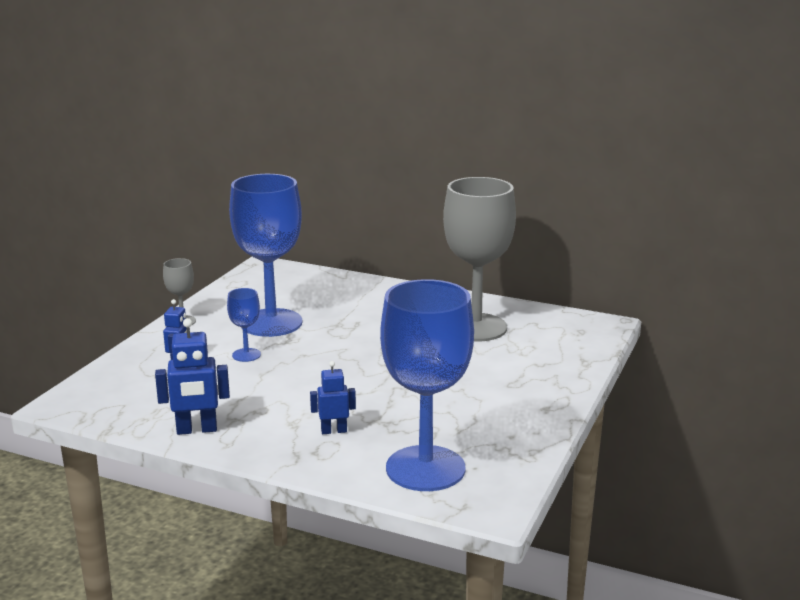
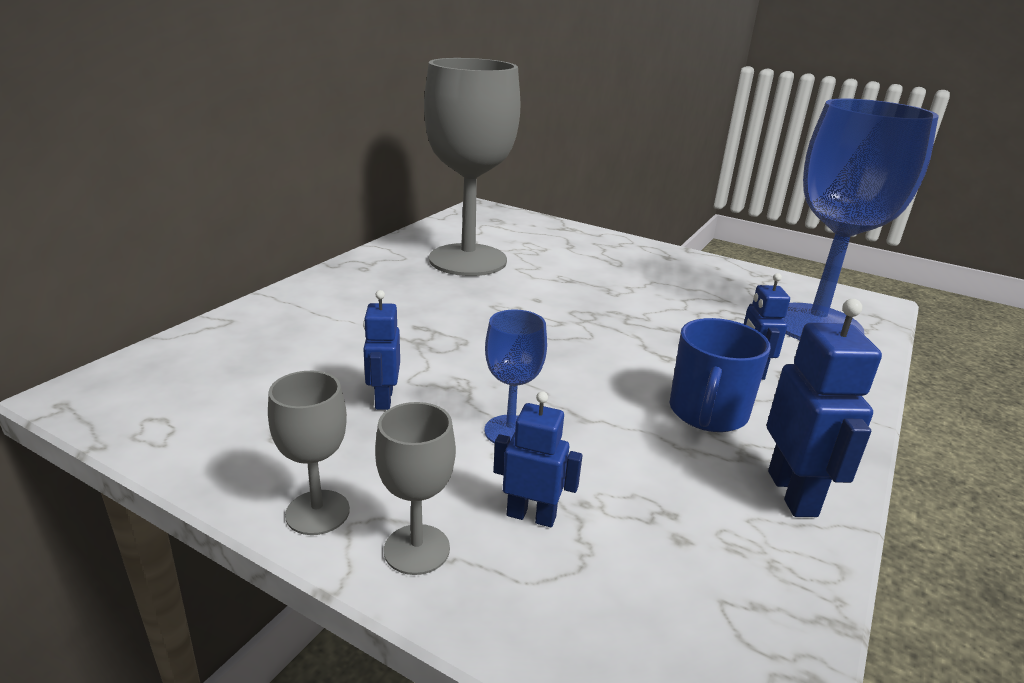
camera: 85 degrees left, 5 degrees up
(159, 342) = (417, 549): none -> grey goblet
(271, 323) = (383, 399): blue goblet -> blue robot
(275, 410) = (707, 413): none -> blue mug

